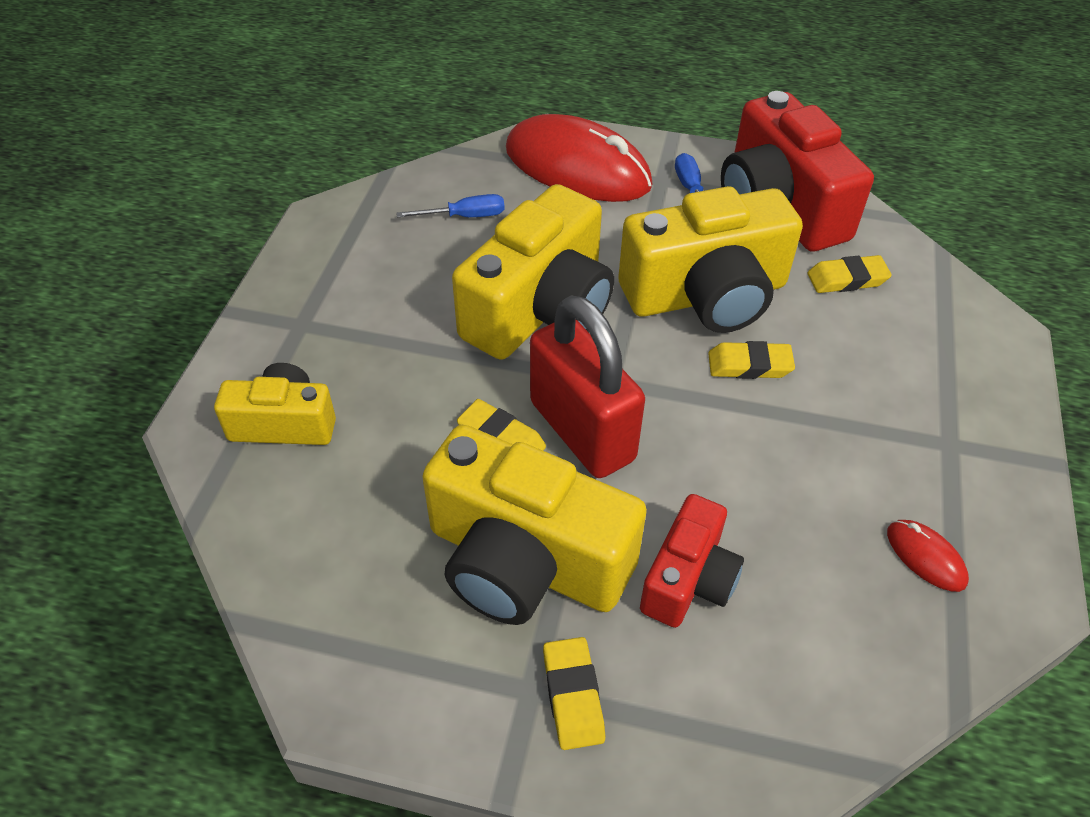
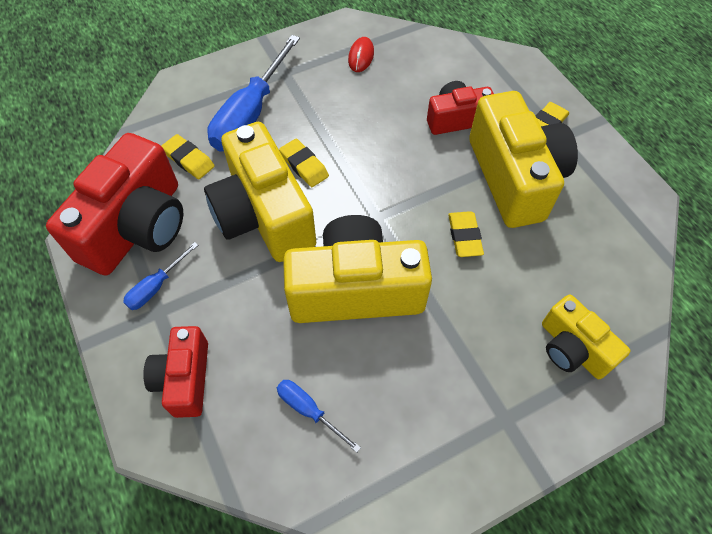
camera: 130 degrees left, 10 degrees up
(577, 168) = (184, 379): red mouse -> red camera
(582, 431) = (422, 206): red padlock -> none
(706, 295) = (263, 215): yellow camera -> yellow camera turned 150 degrees counterclockwise
(886, 366) = (251, 114): none -> blue screwdriver

